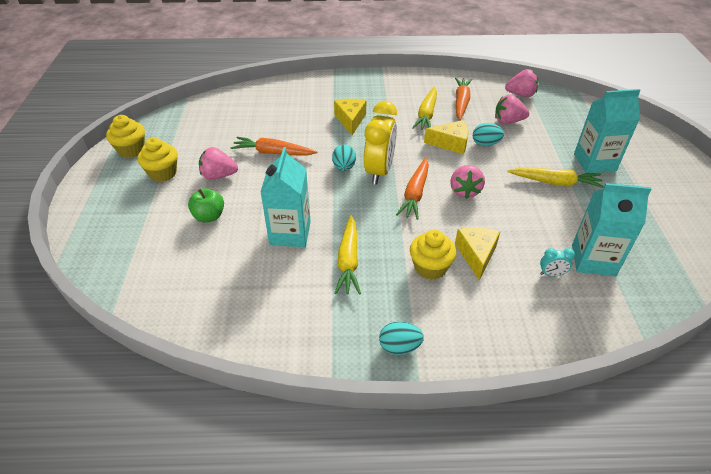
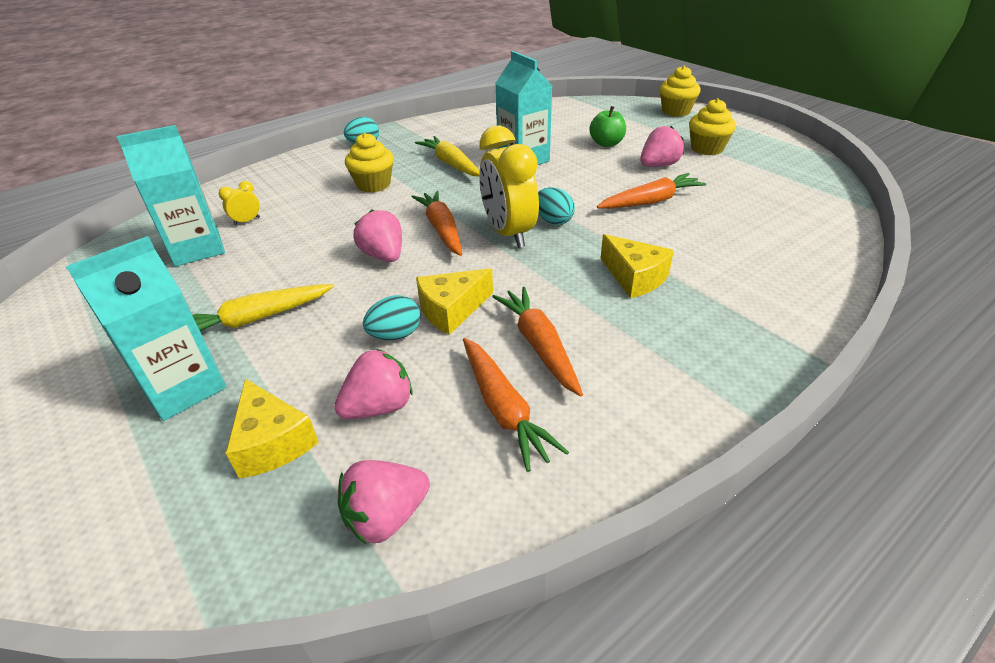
camera: 145 degrees right, 5 degrees down
(131, 150) = (776, 149): yellow cupcake -> yellow cupcake (676, 111)
(426, 114) = (539, 346): yellow carrot -> orange carrot
(476, 255) = (333, 207): yellow cheese -> yellow cheese (272, 442)
(551, 274) = (247, 221): turquoise clock -> yellow clock

